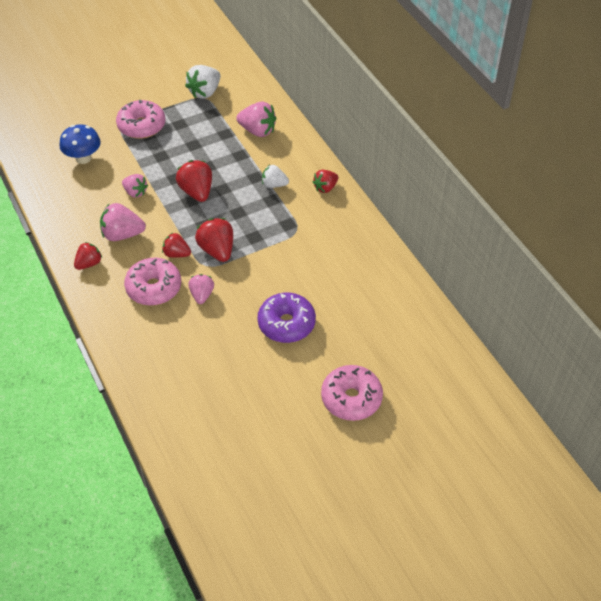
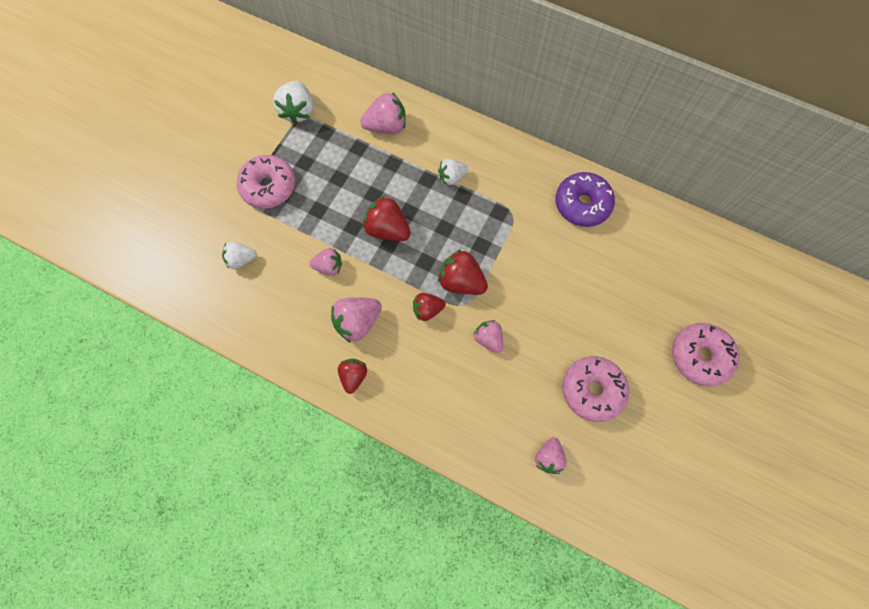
camera: 35 degrees left, 20 degrees up
(83, 158) = (241, 260): blue mushroom -> white strawberry
(154, 288) = (438, 361): pink donut -> pink donut (592, 390)
(172, 389) = (548, 457): none -> pink strawberry
(286, 324) = (586, 318): purple donut -> purple donut (582, 204)
(325, 188) = (499, 153): red strawberry -> none

